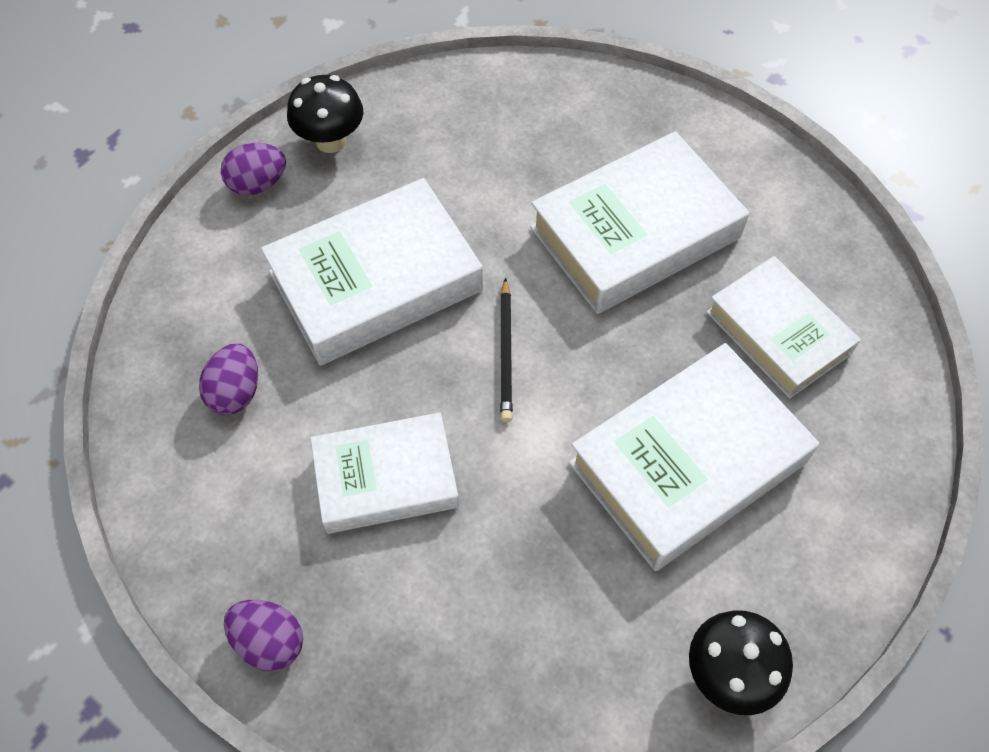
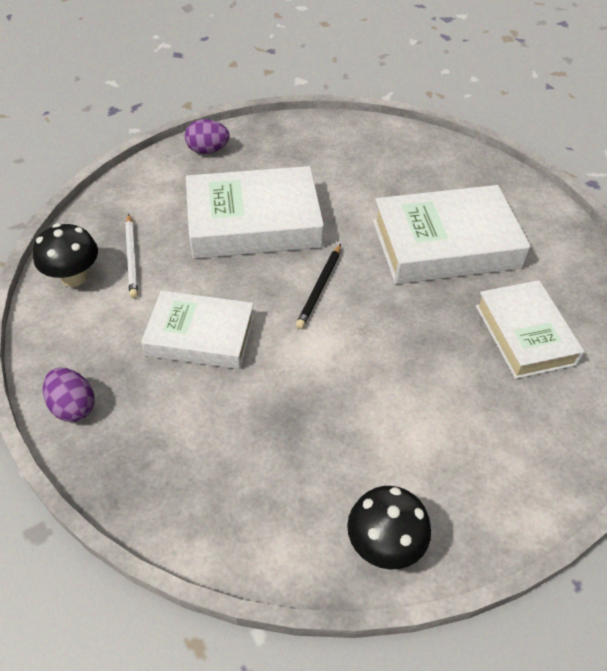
camera: 20 degrees right, 10 degrees down
(236, 392) = (132, 257): purple egg -> white pencil
(331, 141) = (266, 139): black mushroom -> black mushroom (74, 277)
(687, 463) = (417, 395): white book -> none

